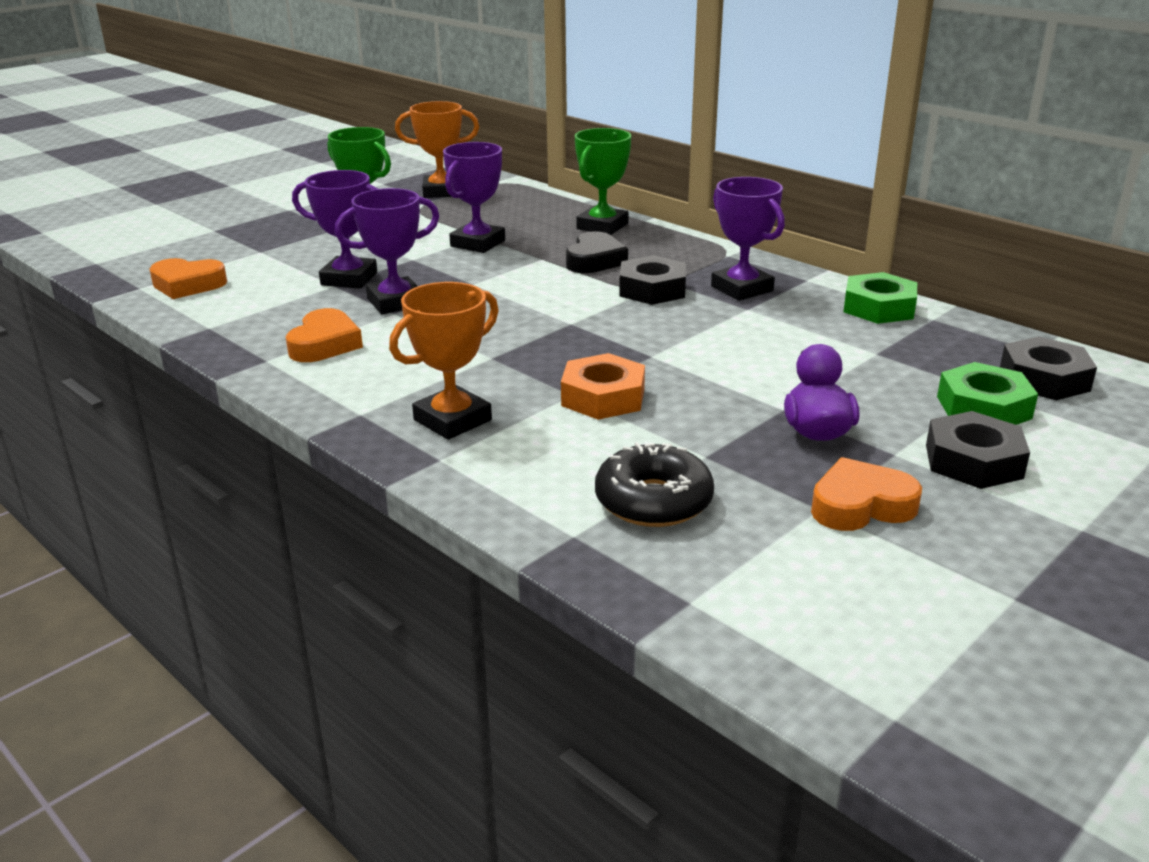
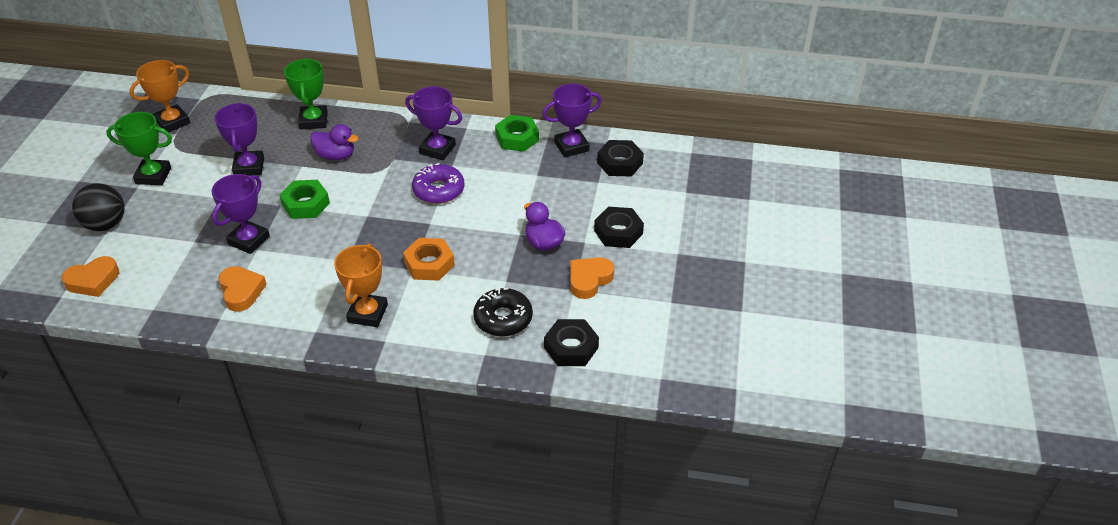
camera: 35 degrees left, 15 degrees up
(265, 247) = (106, 224): none -> black ball
(349, 279) = (198, 232): purple trophy -> purple trophy (571, 146)
(595, 260) = (336, 156): black heart -> purple duck
(652, 289) = (389, 169): black nut -> black nut (571, 347)
(701, 327) = (438, 190): none -> purple donut
(983, 407) = (604, 194): green nut -> green nut (305, 204)

